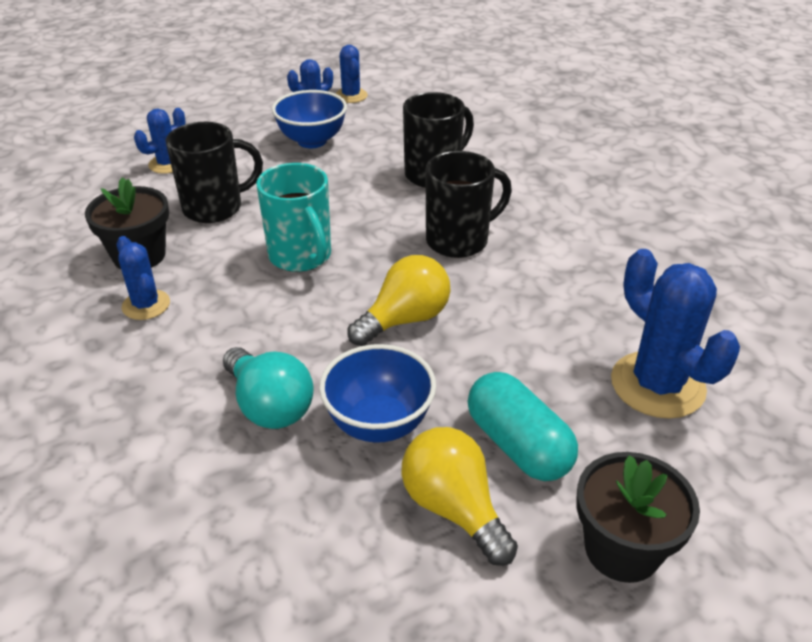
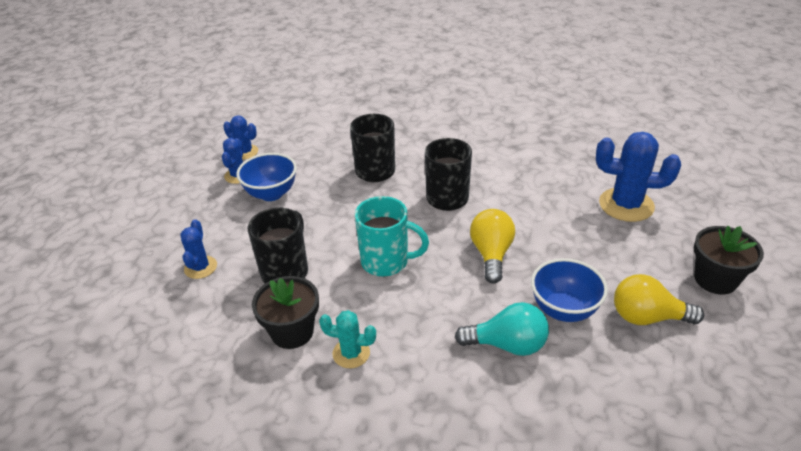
camera: 45 degrees left, 0 degrees up
(146, 305) = (351, 353): blue cactus -> turquoise cactus
(518, 445) = (624, 271): turquoise capsule -> none

